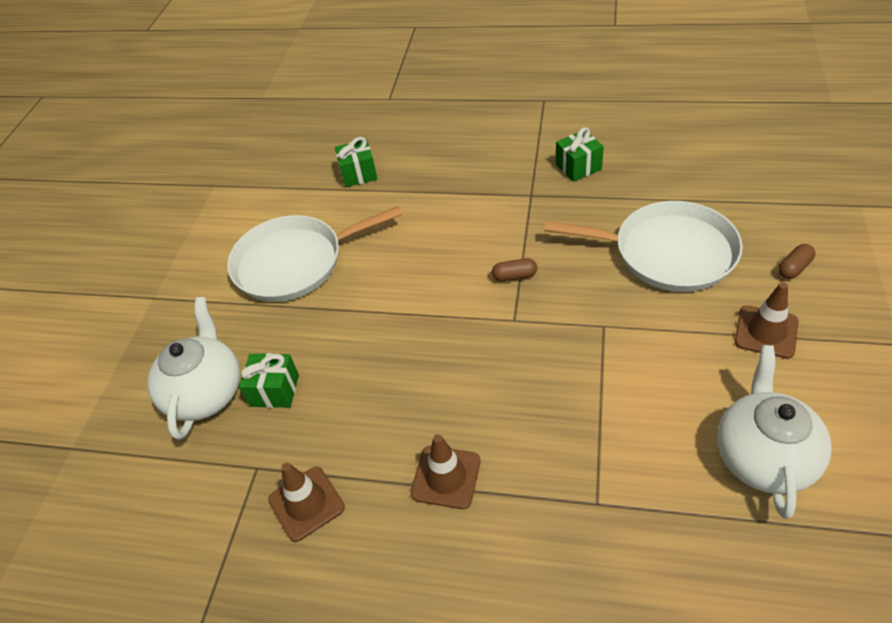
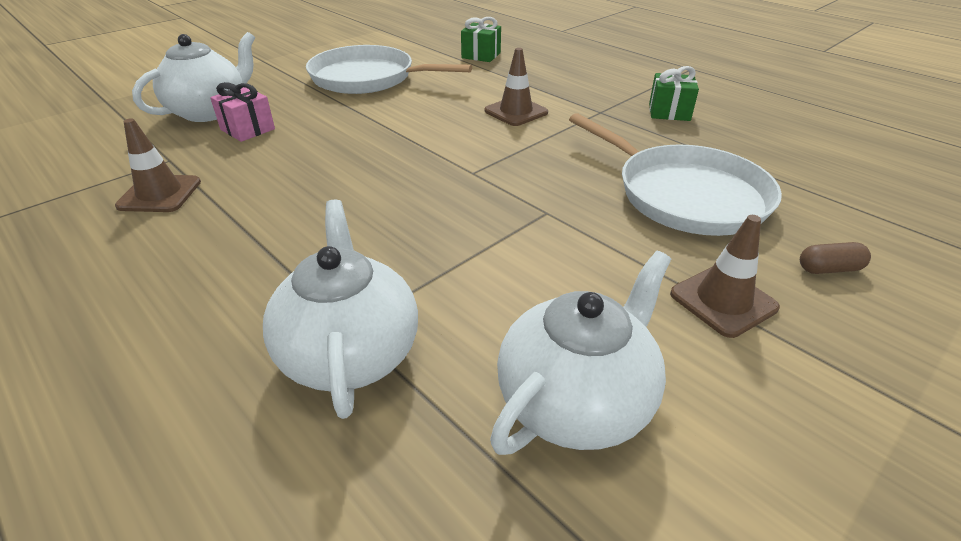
camera: 30 degrees right, 10 degrees down
(274, 390) = (247, 129): green gift -> pink gift
(446, 477) = (267, 234): brown traffic cone -> brown traffic cone (516, 112)
(514, 276) = (513, 149): brown capsule -> none
(620, 520) = (350, 352): none -> white teapot

